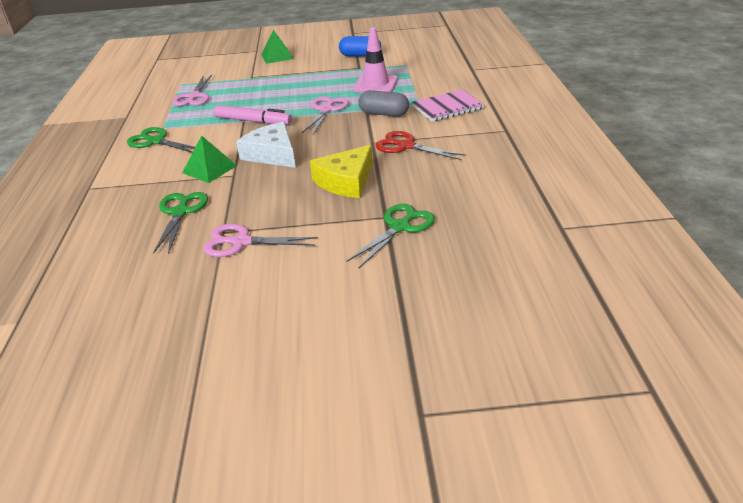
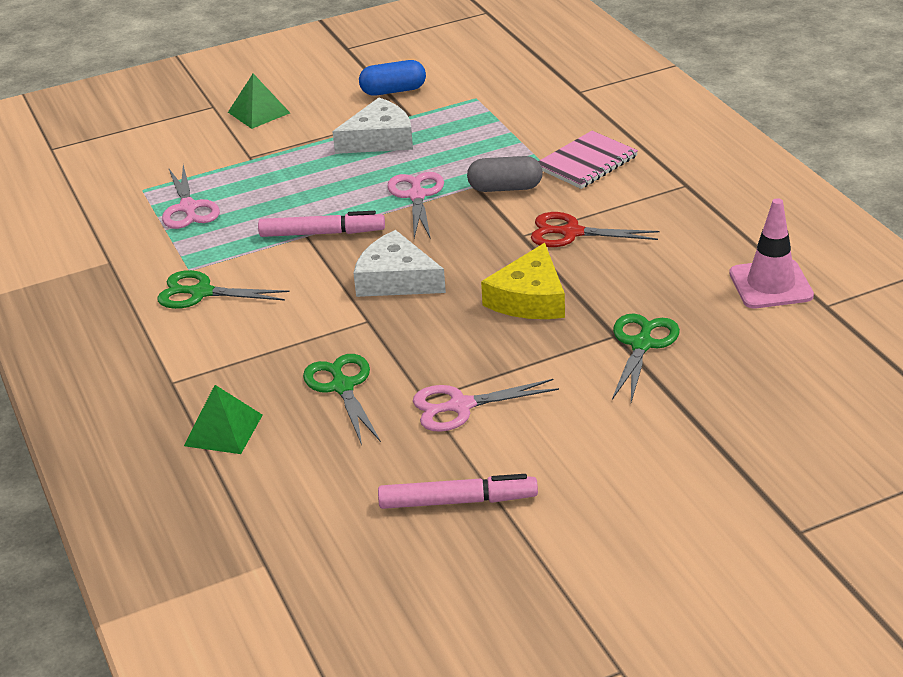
camera: 20 degrees left, 0 degrees up
(180, 310) = (458, 501): none -> pink marker
(209, 169) = (325, 319): green pyramid -> green pyramid (223, 430)
(331, 78) = (379, 139): none -> white cheese
(375, 84) = (456, 140): pink traffic cone -> pink traffic cone (770, 285)

